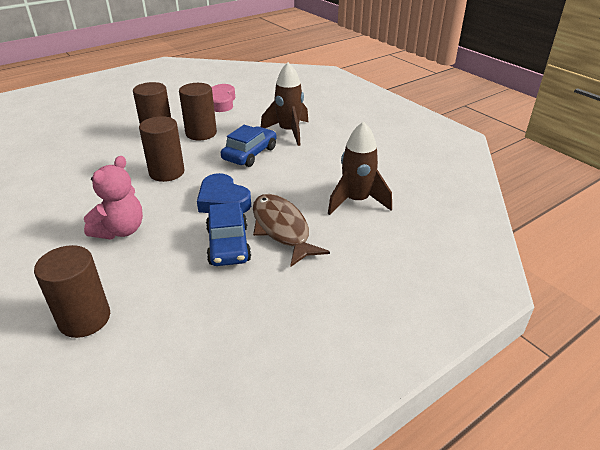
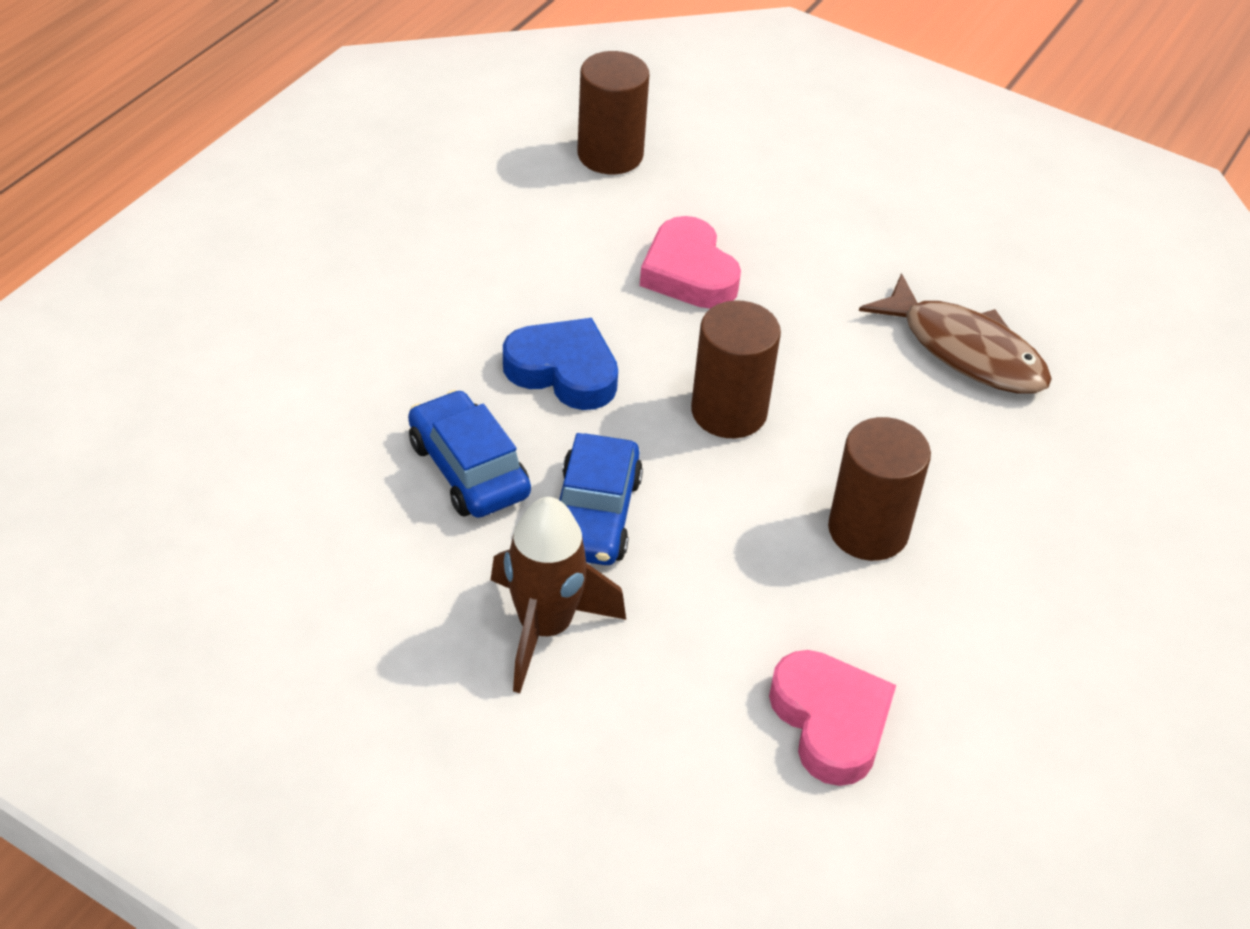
camera: 155 degrees right, 10 degrees up
(120, 230) = (689, 273): pink teddy bear -> pink heart
(201, 133) = (763, 558): brown cylinder -> none
(228, 245) = (494, 289): blue car -> blue car (468, 469)
(282, 229) = (420, 338): brown fish -> brown fish (965, 350)
(356, 201) = (302, 433): brown rocket -> none

